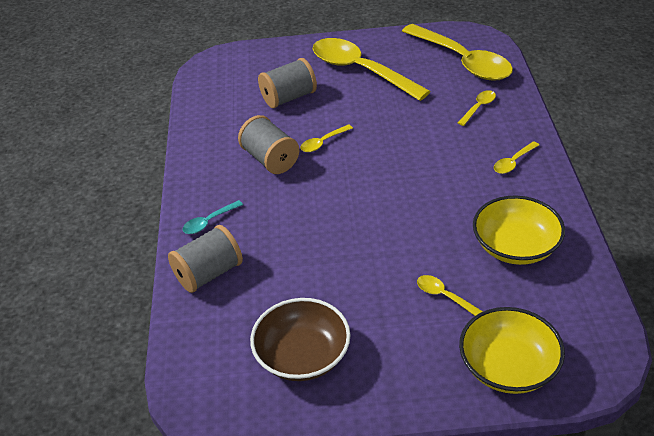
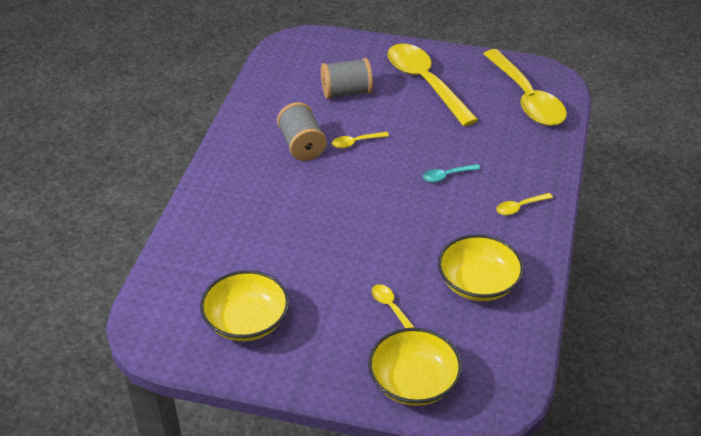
camera: 15 degrees right, 0 degrees up
(208, 274) = (202, 231): grey spool -> none
(209, 222) = (223, 187): turquoise spoon -> turquoise spoon (447, 176)
(302, 355) = (246, 321): brown bowl -> yellow bowl
(478, 107) = (516, 147): yellow spoon -> none

